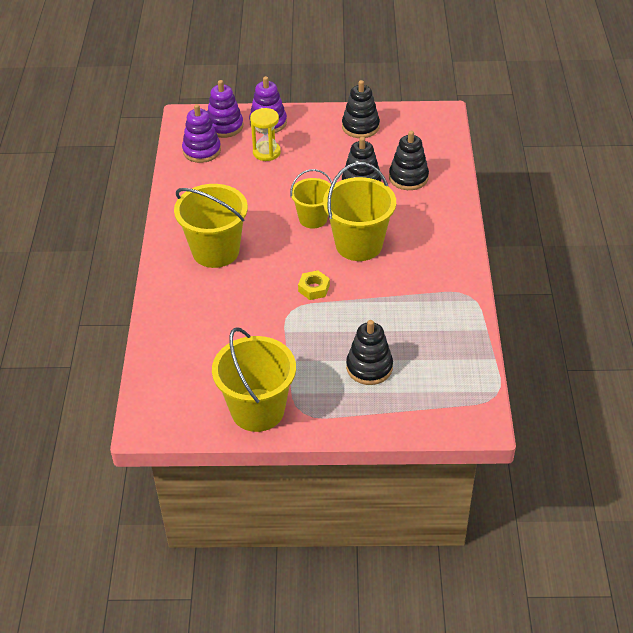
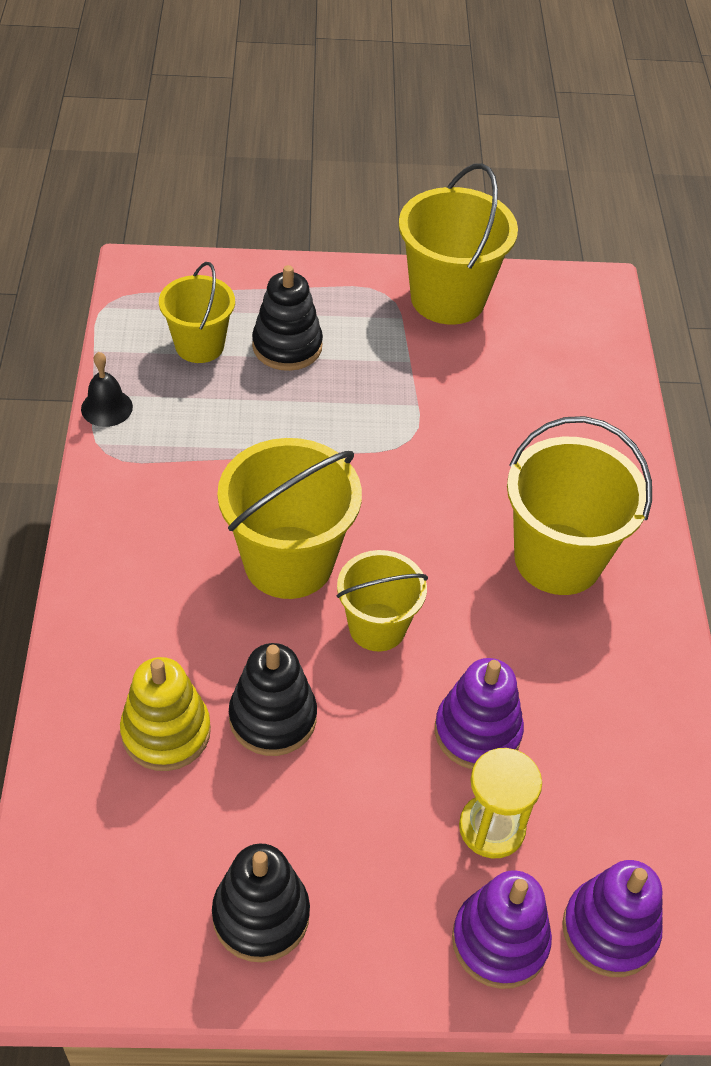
camera: 175 degrees right, 5 degrees up
(202, 151) = (647, 839): purple stacking toy -> purple stacking toy (477, 732)
(314, 288) = (372, 476): yellow nut -> none
(408, 178) = (166, 732): black stacking toy -> yellow stacking toy
(427, 365) = (199, 345): none -> yellow bucket
(476, 321) = (106, 407): none -> black bell

